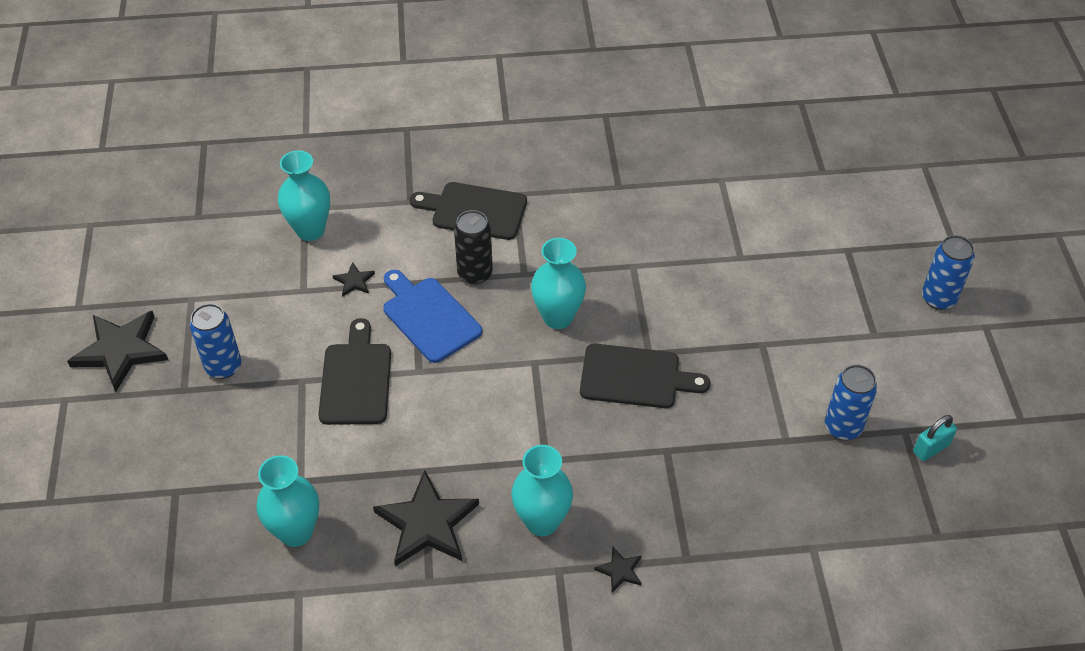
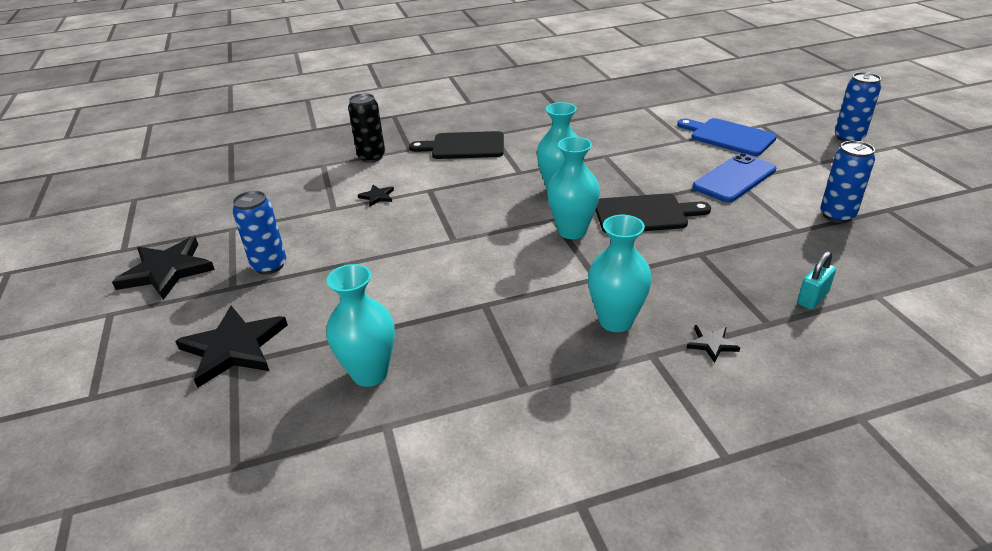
camera: 10 degrees left, 15 degrees down
(310, 230) = (331, 175): turquoise vase -> turquoise vase (572, 231)
(356, 379) = (398, 254): black cutting board -> none
(427, 523) = (503, 342): black star -> black star (233, 348)
(429, 317) = (450, 207): blue cutting board -> blue cutting board (729, 136)
(475, 274) = (479, 178): black can -> black can (371, 157)
(762, 341) = (734, 178): none -> blue phone
(931, 448) = (918, 216): turquoise padlock -> turquoise padlock (812, 298)

